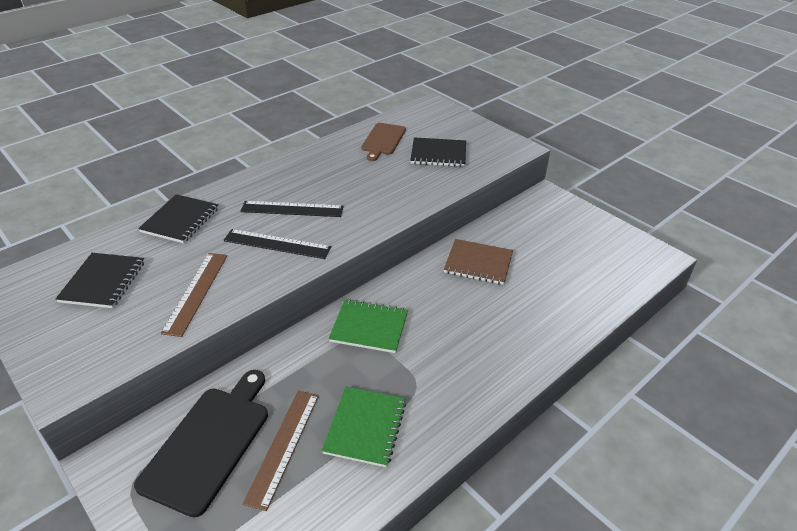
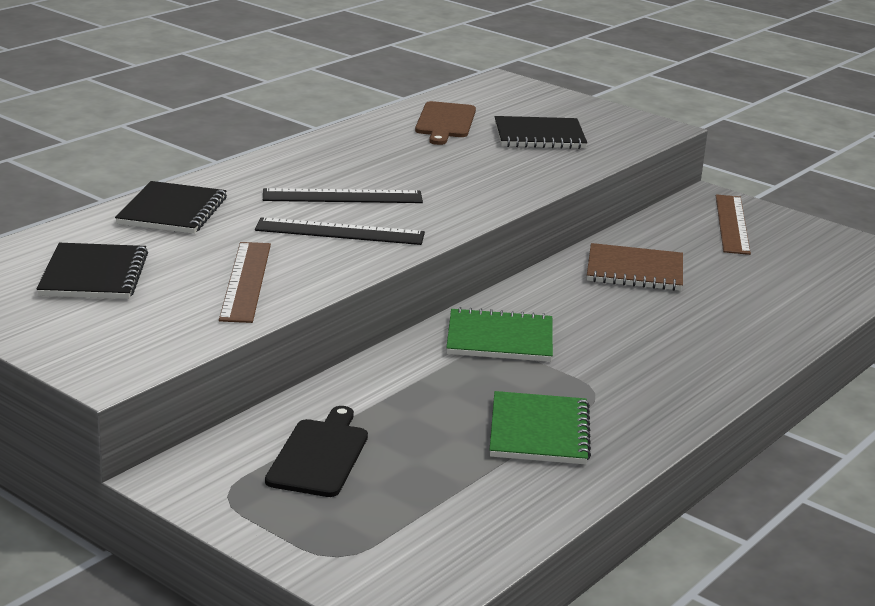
camera: 10 degrees left, 15 degrees down
(209, 443) = (319, 455): black cutting board -> black cutting board, size x0.65
(283, 446) = (430, 453): brown ruler -> brown ruler (732, 224)

